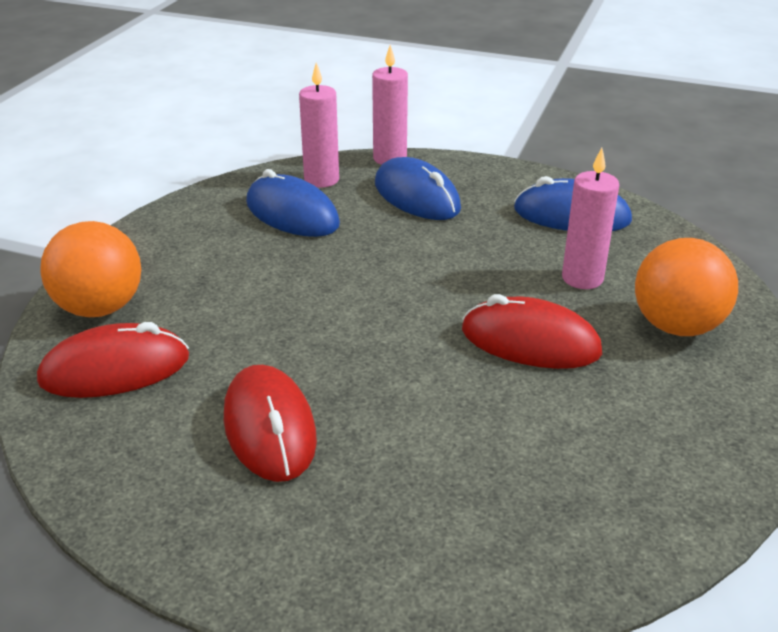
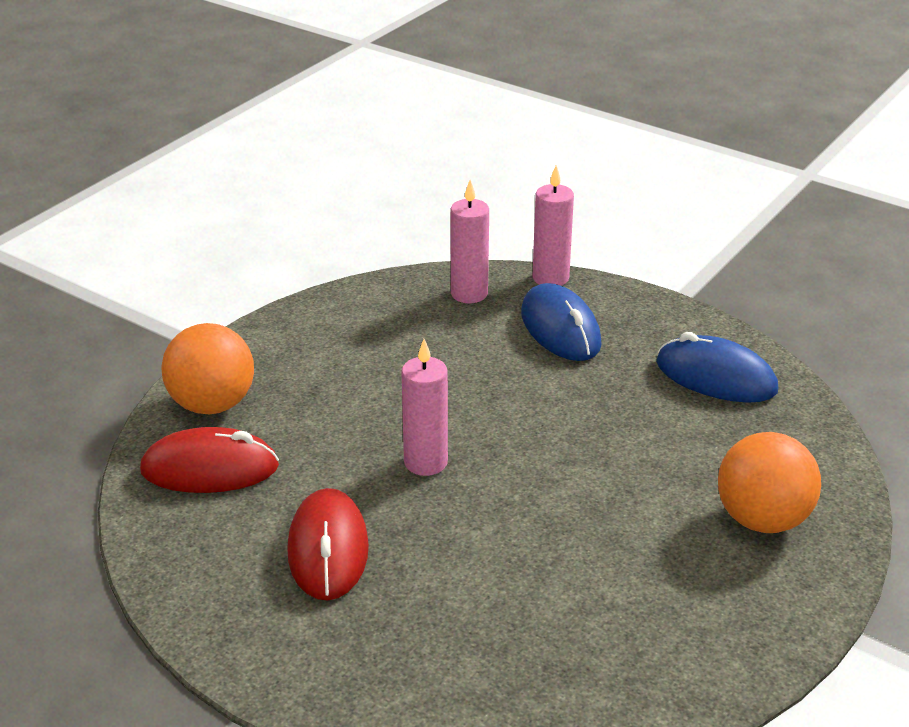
camera: 15 degrees right, 0 degrees up
(292, 214) = (425, 330): blue mouse -> none
(530, 341) = (605, 509): red mouse -> none
(582, 278) = (691, 451): pink candle -> pink candle (425, 462)

